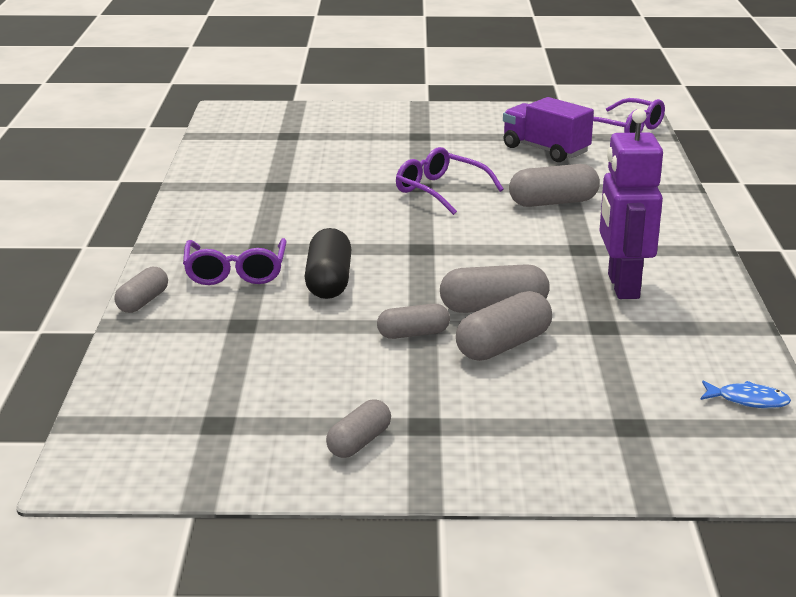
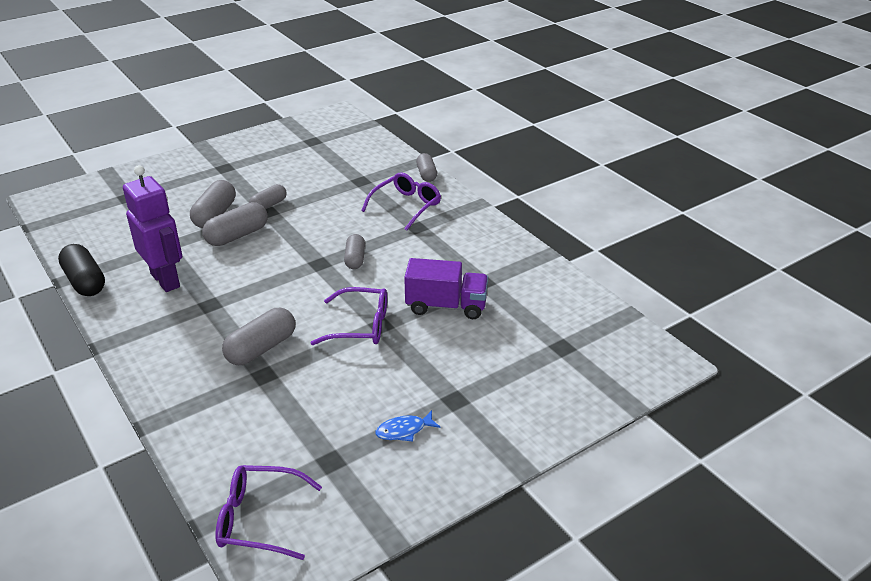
camera: 145 degrees right, 10 degrees up
(235, 272) = (406, 206): purple glasses -> purple glasses turned 75 degrees clockwise
(329, 282) = (348, 219): black capsule -> black capsule (85, 281)
(359, 442) = (246, 153): grey capsule -> grey capsule (355, 259)
(545, 150) = (319, 429): purple truck -> purple truck (446, 306)
(748, 400) = (68, 228): blue fish -> blue fish (404, 430)

